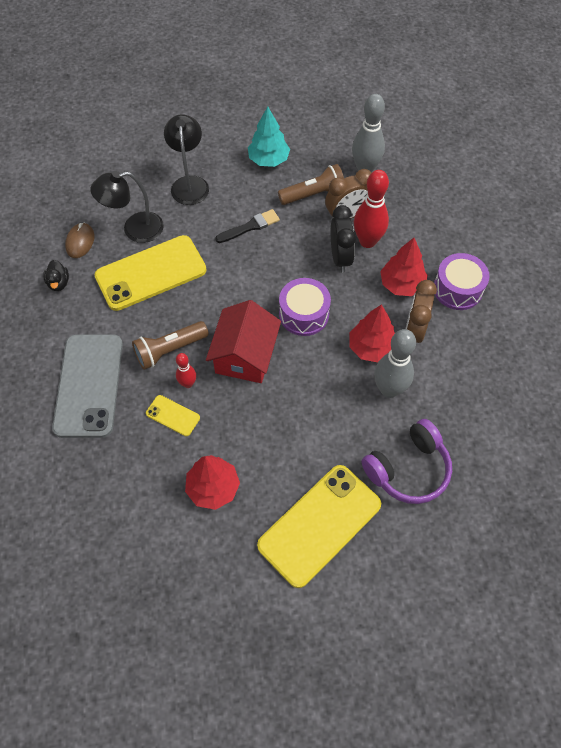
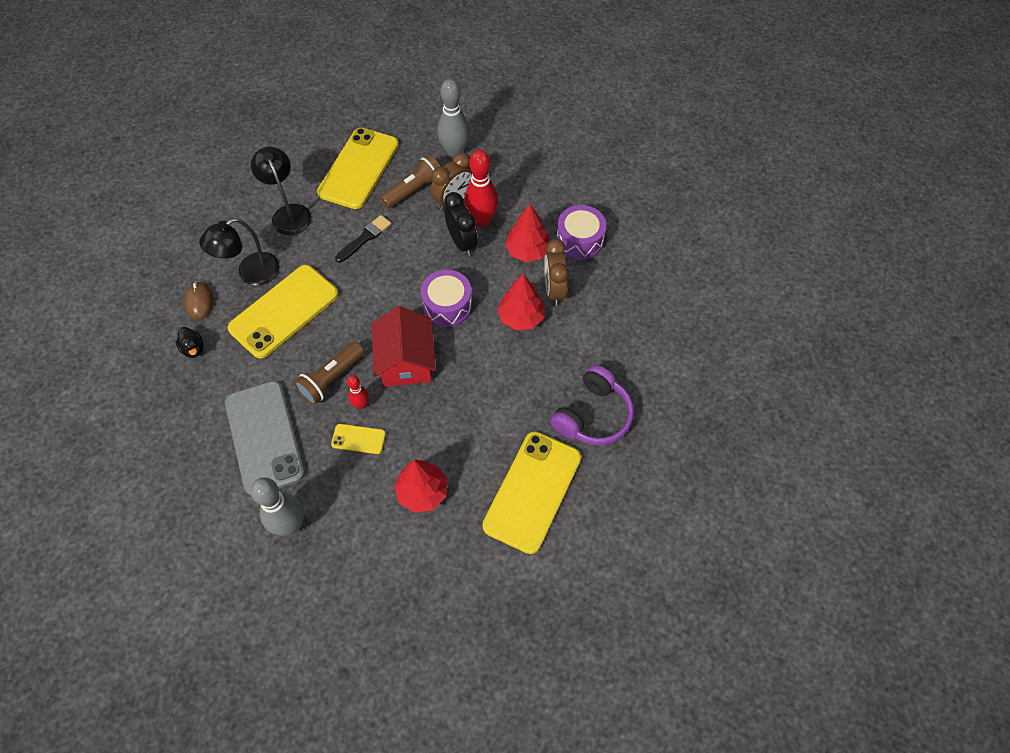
camera: 20 degrees left, 0 degrees up
(268, 160) = (358, 168): turquoise tree -> yellow phone
(389, 389) = (550, 350): grey bowling pin -> grey bowling pin (290, 525)

